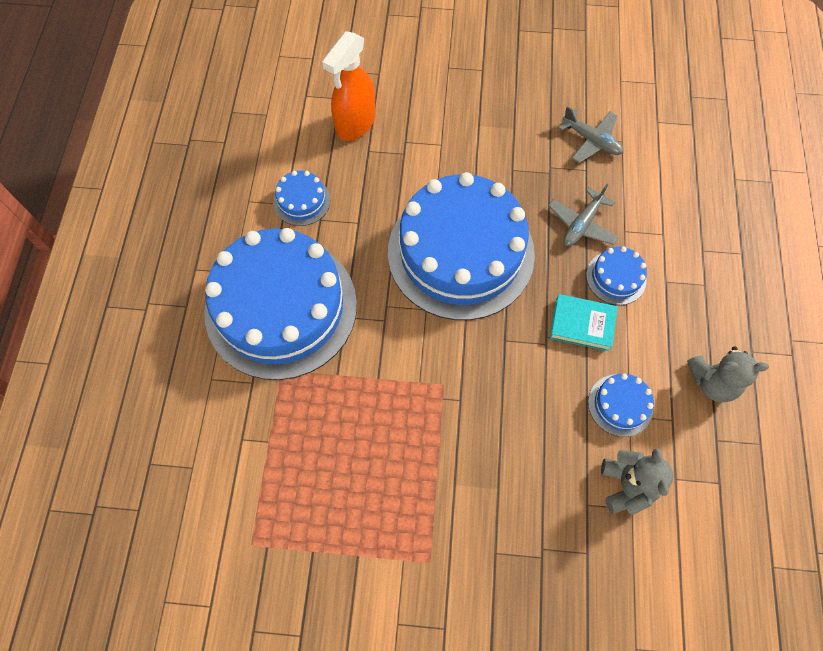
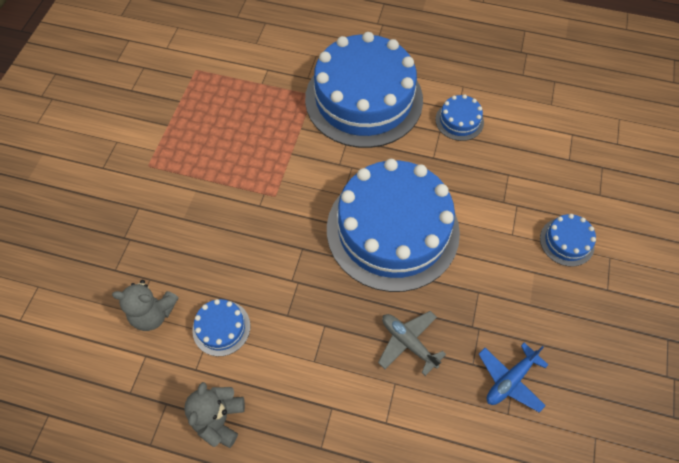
camera: 100 degrees right, 5 degrees down
(355, 124) = (539, 168): orange spray bottle -> none
(582, 324) = (303, 315): turquoise book -> none
(591, 140) = (510, 380): grey plane -> blue plane
(616, 277) = (344, 359): blue cake -> blue cake (566, 241)

